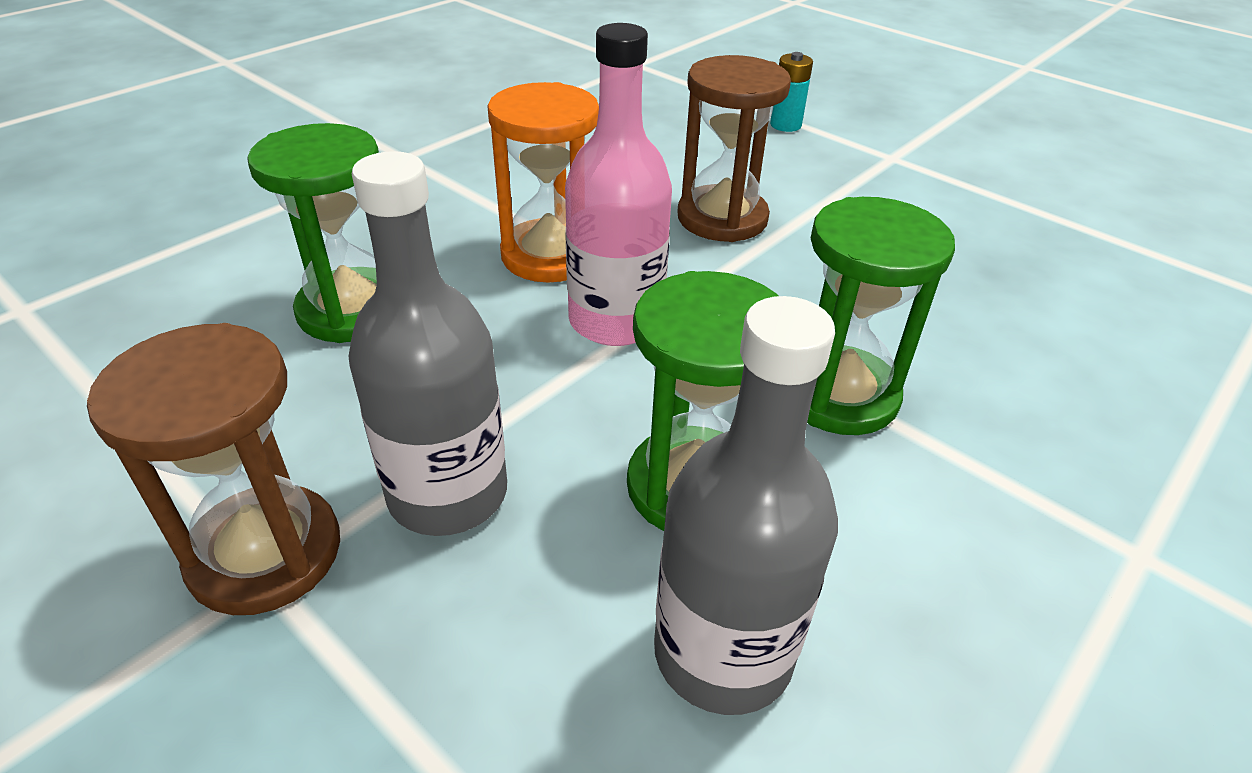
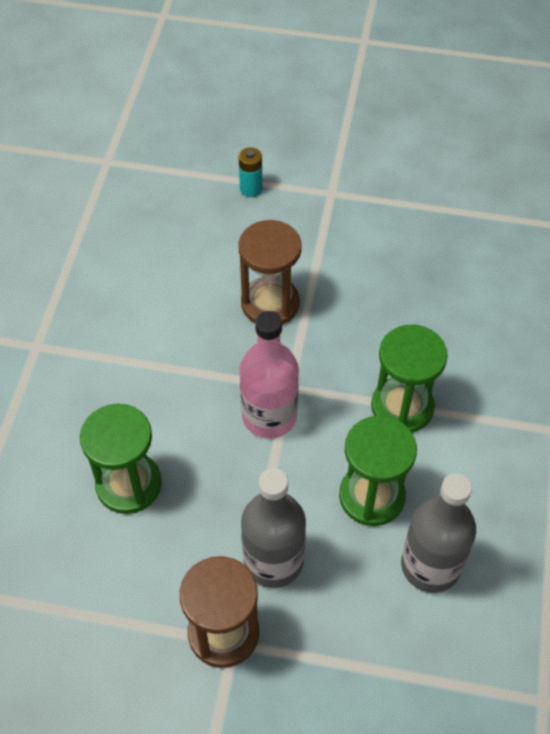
camera: 30 degrees left, 15 degrees up
(550, 255) = (199, 386): orange hourglass -> none

